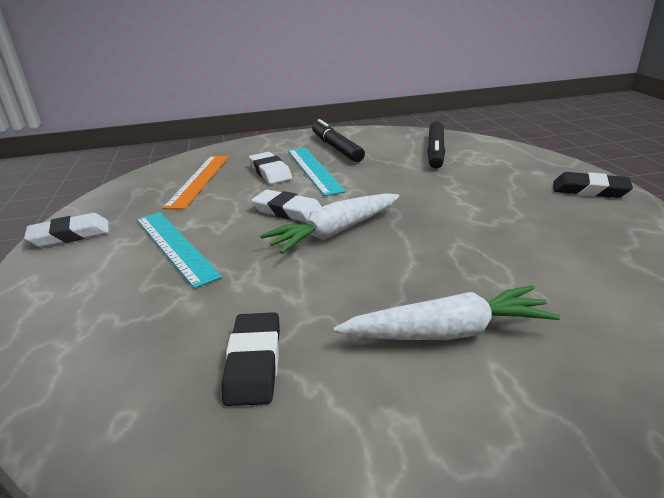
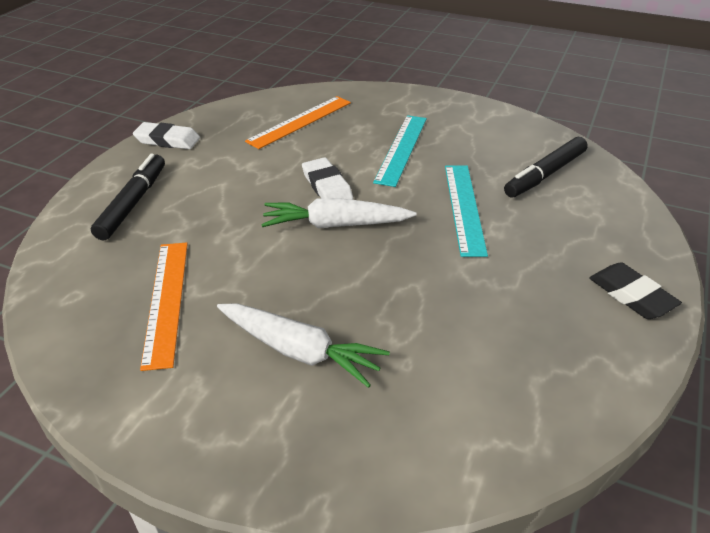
camera: 35 degrees right, 10 degrees up
(174, 246) = (217, 182): turquoise ruler -> turquoise ruler (464, 208)
(253, 362) = (166, 300): black eraser -> orange ruler
(270, 172) = (363, 136): white eraser -> none
(336, 148) = (455, 129): black marker -> black marker (133, 203)

